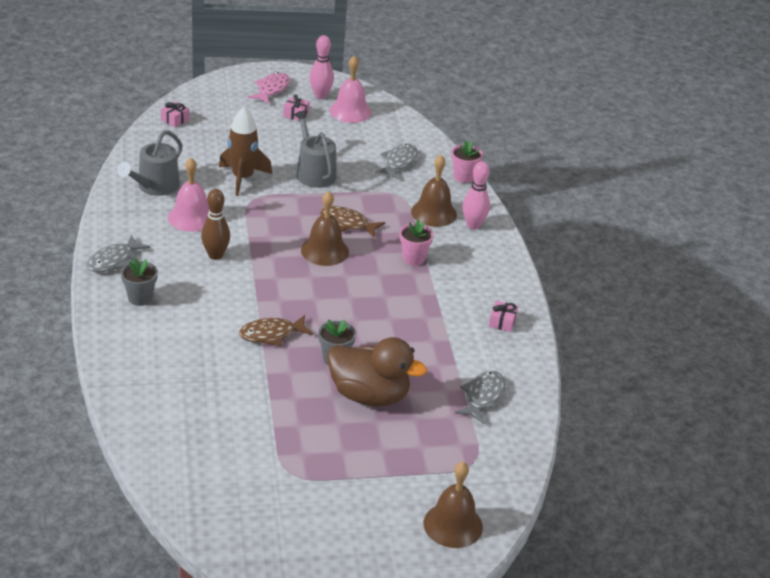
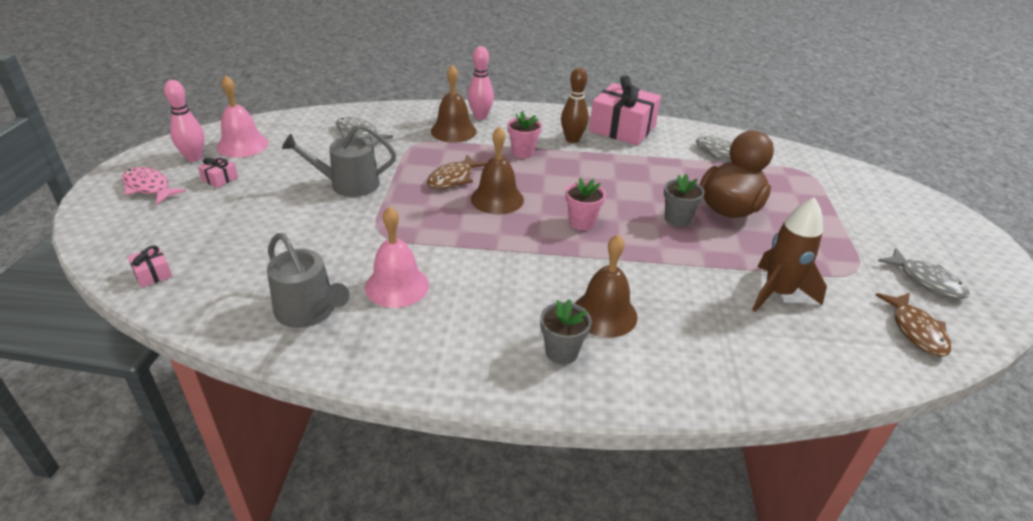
camera: 75 degrees left, 0 degrees up
(114, 260) = (472, 371): grey fish -> grey fish (926, 281)
(215, 255) = (484, 276): brown bowling pin -> brown bowling pin (572, 139)
(242, 178) = (332, 234): brown rocket -> brown rocket (778, 293)
(271, 334) = (638, 253): brown fish -> brown fish (916, 330)
(453, 525) = (886, 194): brown bell -> brown bell (604, 314)
(464, 177) = (402, 108): pink flower pot -> pink flower pot (581, 223)
(502, 322) = (622, 128): pink gift -> pink gift, size x2.43

